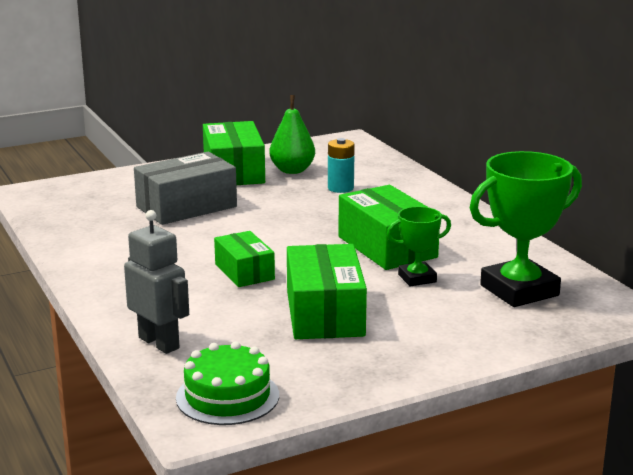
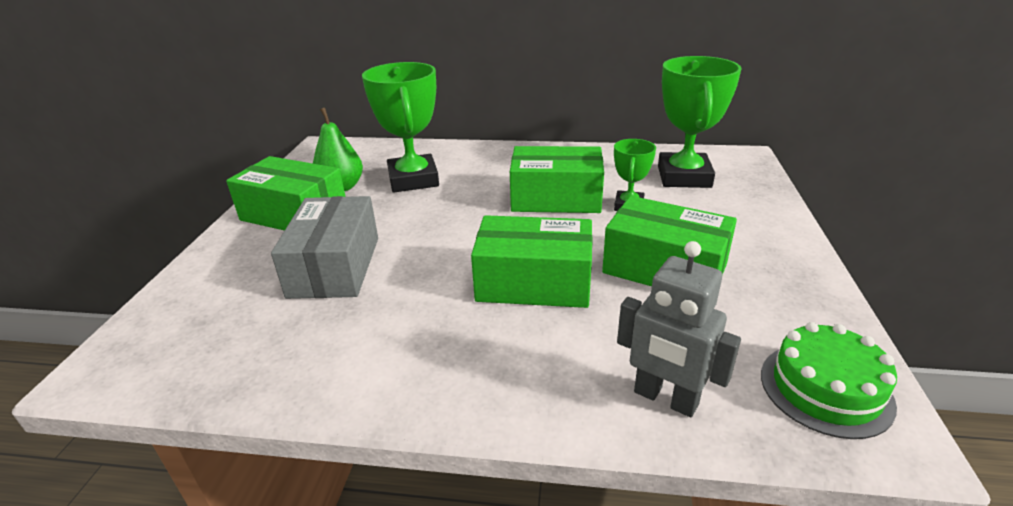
camera: 55 degrees left, 10 degrees up
(159, 343) = (665, 399): grey robot -> grey robot turned 135 degrees counterclockwise
(244, 272) = (534, 282): green box -> green box, size x1.62
(340, 188) = (413, 179): turquoise battery -> green trophy

